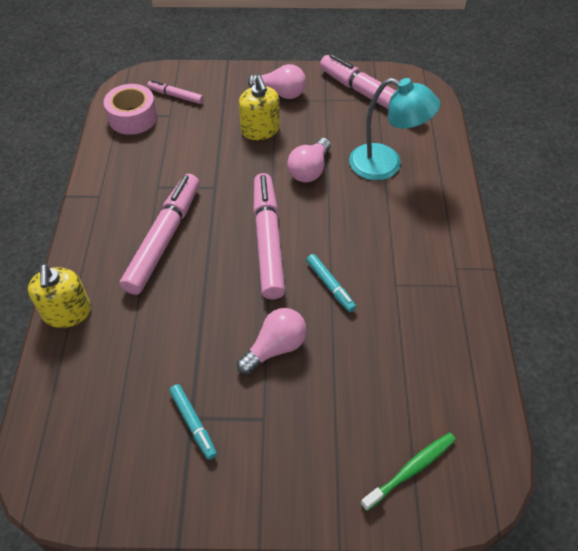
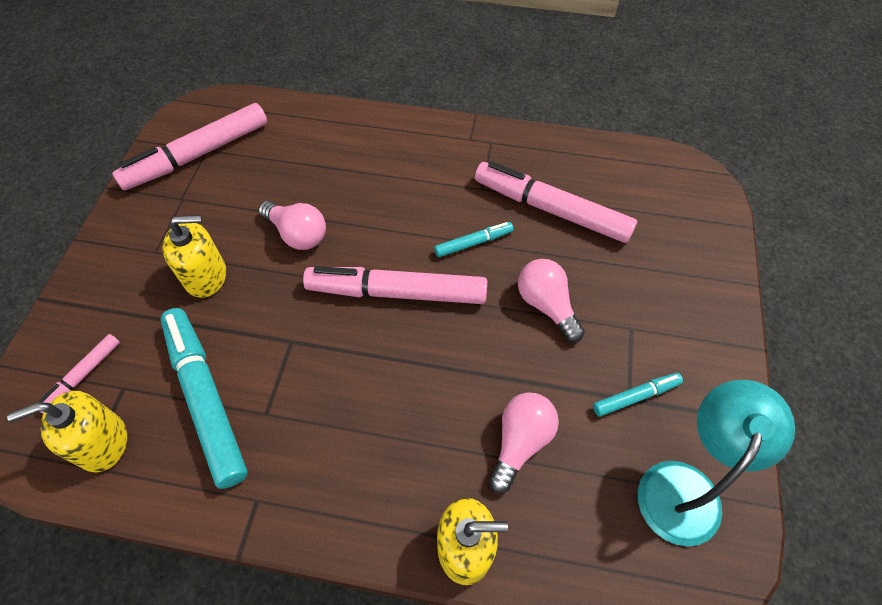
camera: 80 degrees left, 5 degrees up
(133, 117) = (102, 443): pink tape -> yellow soap dispenser
(164, 239) = (364, 411): pink marker -> pink marker (551, 209)
(166, 155) = (206, 398): none -> turquoise marker
(280, 93) = (144, 243): pink light bulb -> pink light bulb (520, 442)
(386, 165) = (316, 163): turquoise lamp -> turquoise lamp (685, 486)
(411, 470) = (682, 219): green toothbrush -> none

